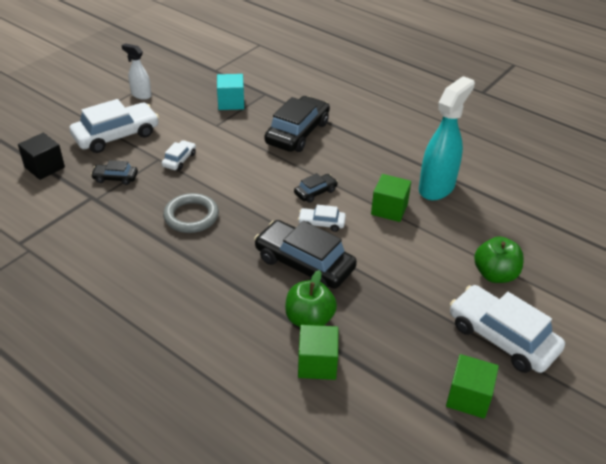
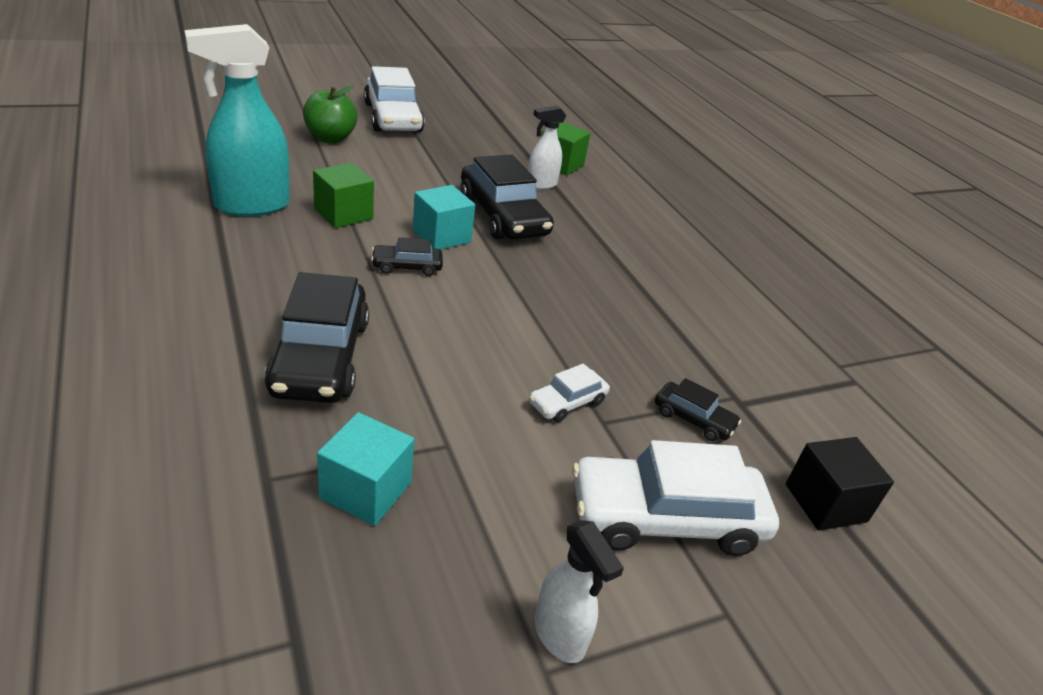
camera: 155 degrees left, 5 degrees down
(191, 216) = (600, 312): grey ring -> none
(297, 133) = (320, 357): black car -> black car turned 60 degrees counterclockwise
(309, 319) = (540, 185): green apple -> white spray bottle
(321, 223) = (441, 236): white car -> turquoise cube
(468, 397) = (465, 113): green cube -> none

